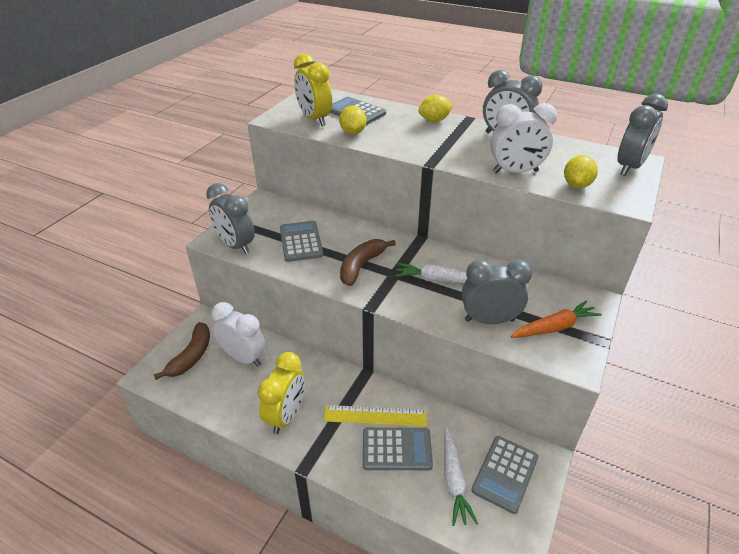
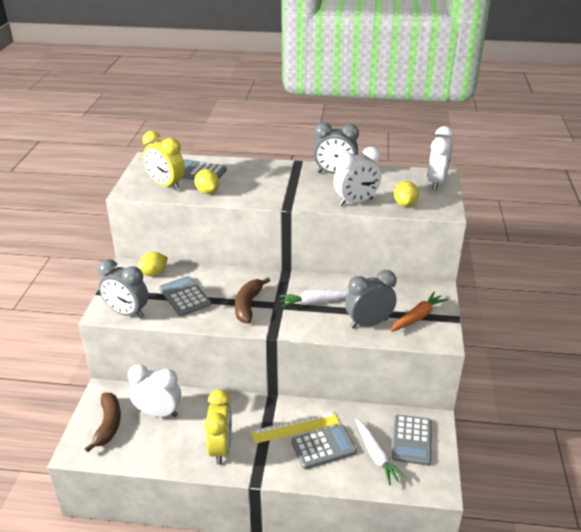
camera: 20 degrees left, 5 degrees down
(434, 120) = (270, 169): yellow lemon -> yellow lemon (153, 273)
(629, 167) = (436, 182): grey clock -> white clock

